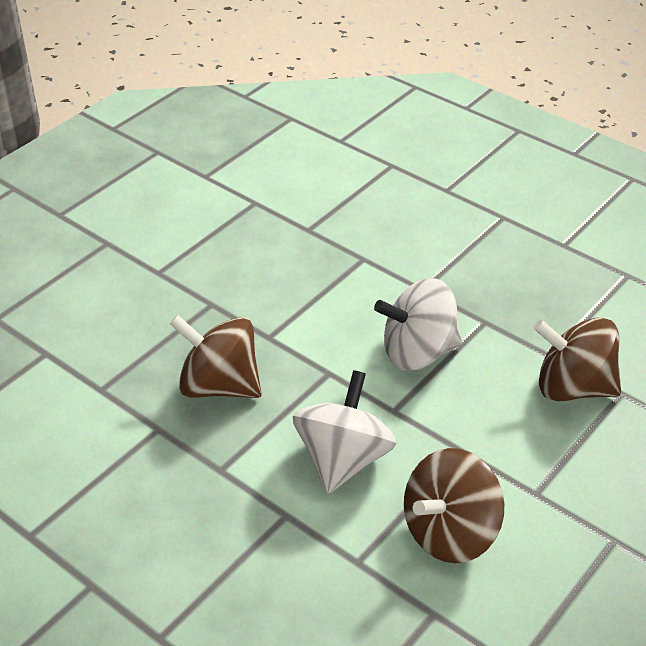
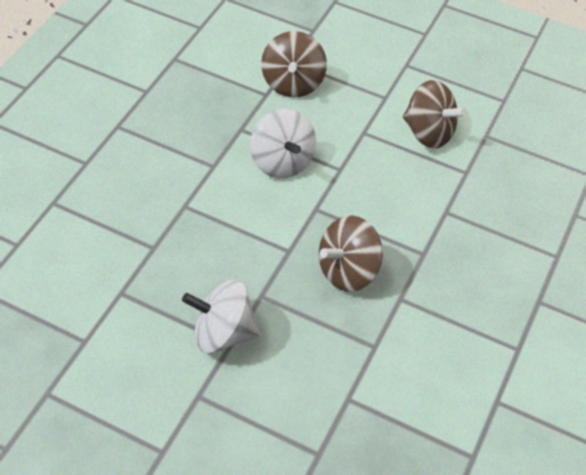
camera: 105 degrees left, 10 degrees up
(219, 385) = (348, 270): brown spinning top -> brown spinning top turned 45 degrees clockwise
(343, 459) = (392, 189): white spinning top -> white spinning top (223, 333)

